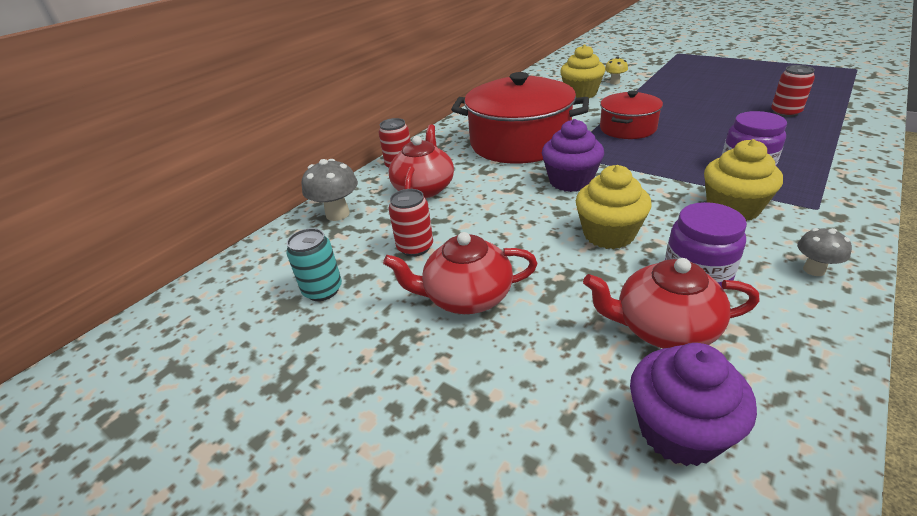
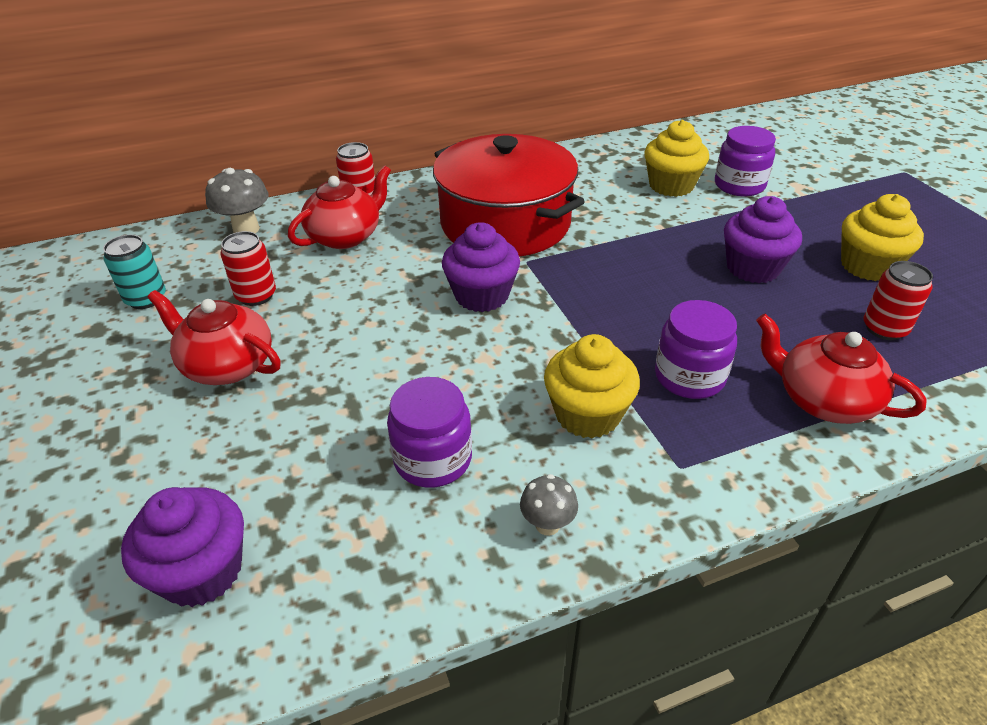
camera: 30 degrees right, 5 degrees up
(608, 234) = (423, 373): yellow cupcake -> yellow cupcake (868, 266)
(614, 82) = (739, 185): yellow mushroom -> purple jar
(627, 128) = (646, 258): red pot -> none
(663, 328) = (323, 488): red teapot -> red teapot (823, 400)
(686, 112) = (753, 268): none -> purple cupcake

